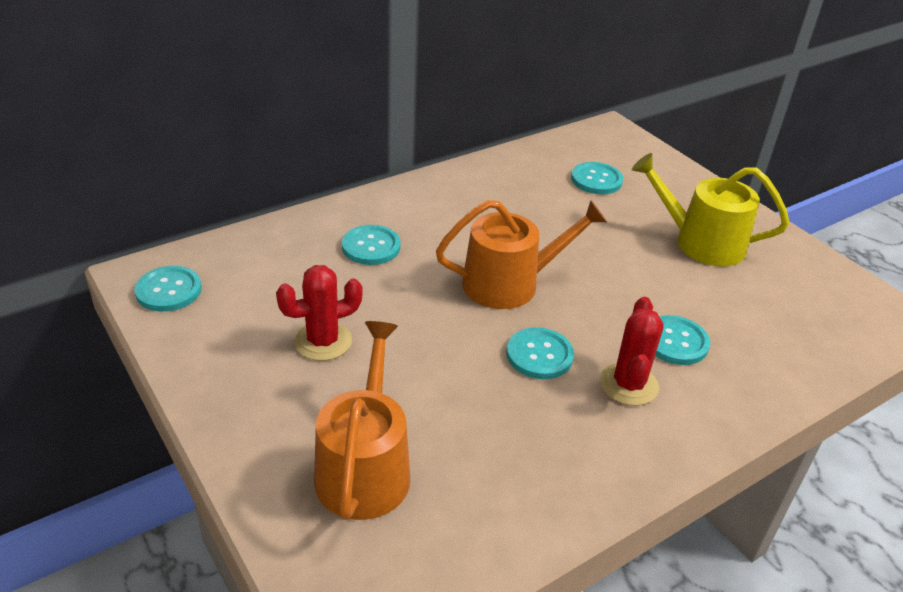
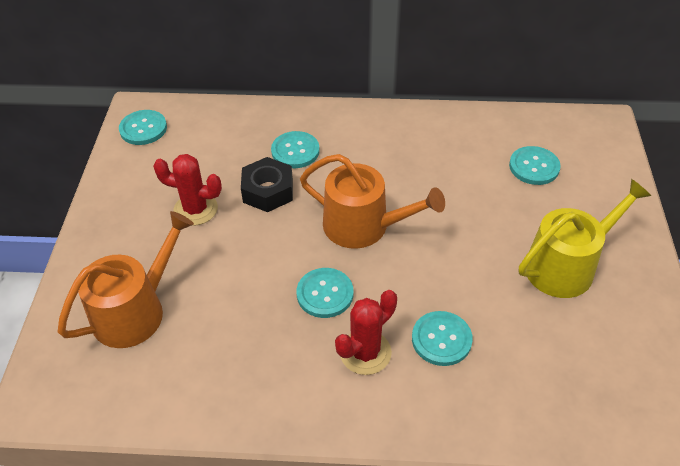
camera: 40 degrees right, 10 degrees up
(383, 292) = (268, 191): none -> black nut
(701, 242) = (566, 265): yellow watering can -> yellow watering can turned 90 degrees clockwise

